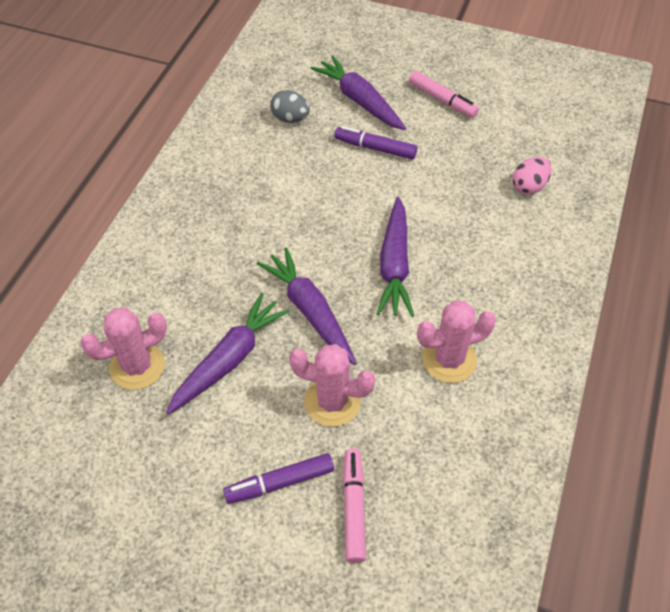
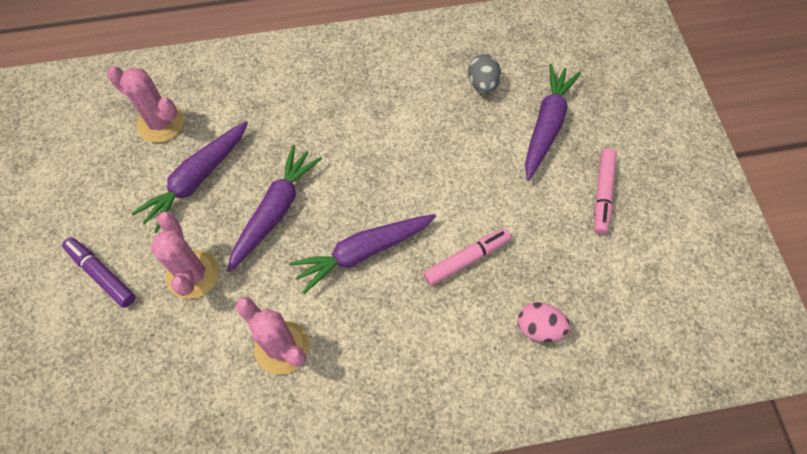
camera: 60 degrees right, 10 degrees up
(229, 359) = (197, 179): purple carrot -> purple carrot turned 120 degrees clockwise
(354, 508) = (101, 340): pink marker -> pink marker (466, 259)
(375, 148) = (494, 168): purple marker -> none

